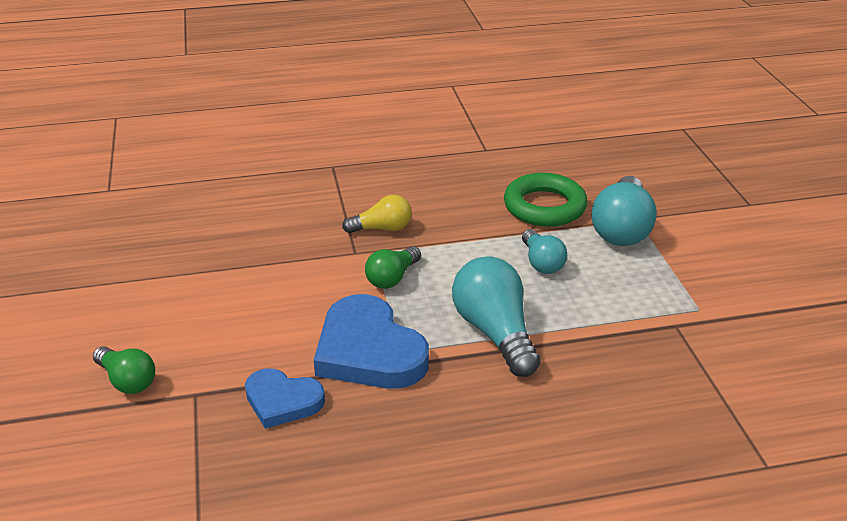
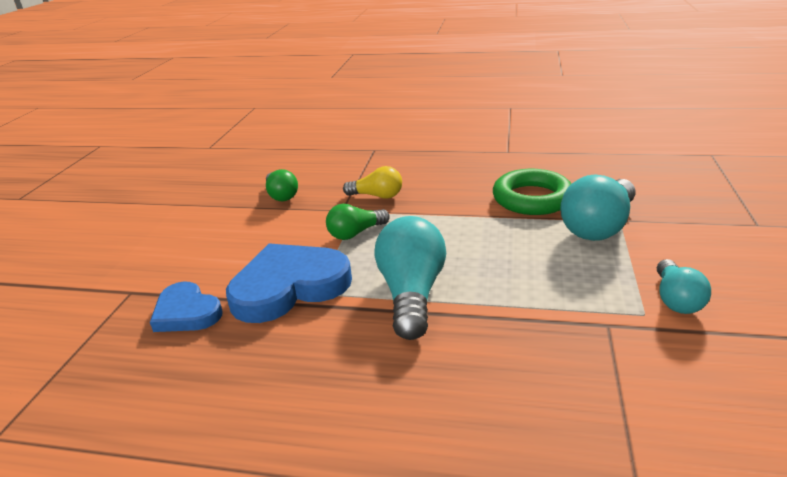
camera: 25 degrees right, 5 degrees down
(127, 381) = (96, 271): green light bulb -> green light bulb (281, 195)
(369, 351) = (289, 287): blue heart -> blue heart turned 75 degrees clockwise
(541, 263) = (498, 242): turquoise light bulb -> turquoise light bulb (676, 299)

